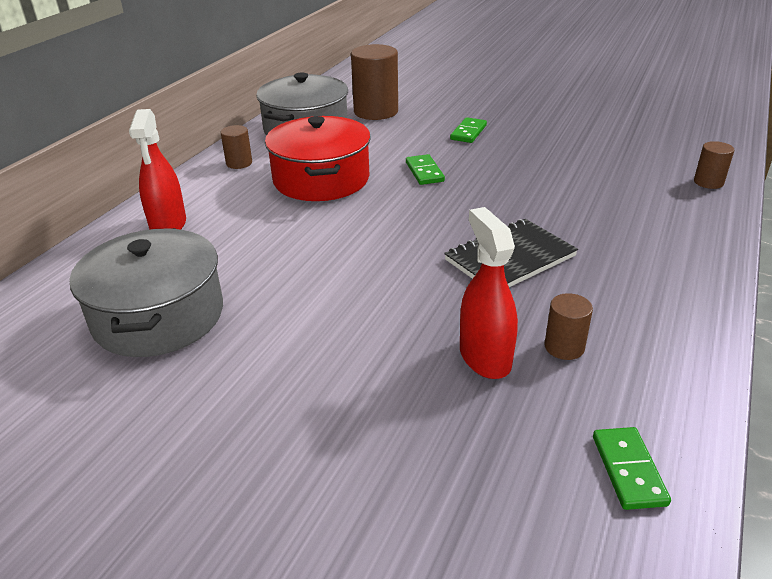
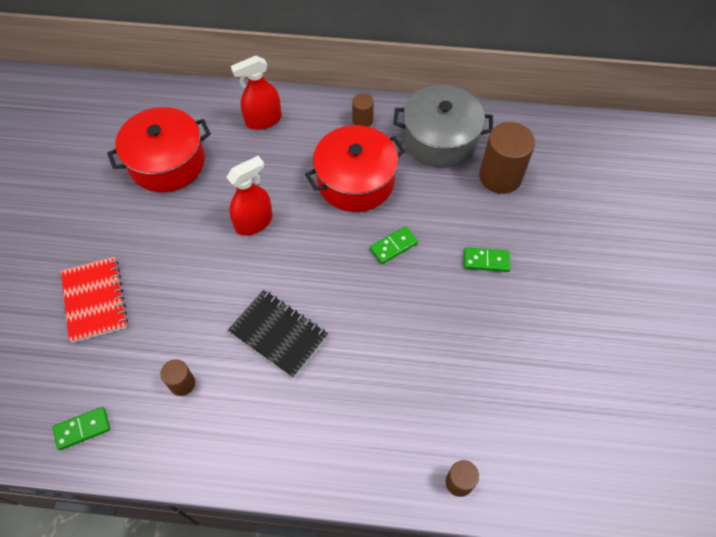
camera: 70 degrees right, 25 degrees up
(158, 316) = (167, 162): grey pot -> red pot
(377, 429) = (95, 300): none -> red notebook
(484, 357) = (163, 339): red spray bottle -> red spray bottle (254, 222)

